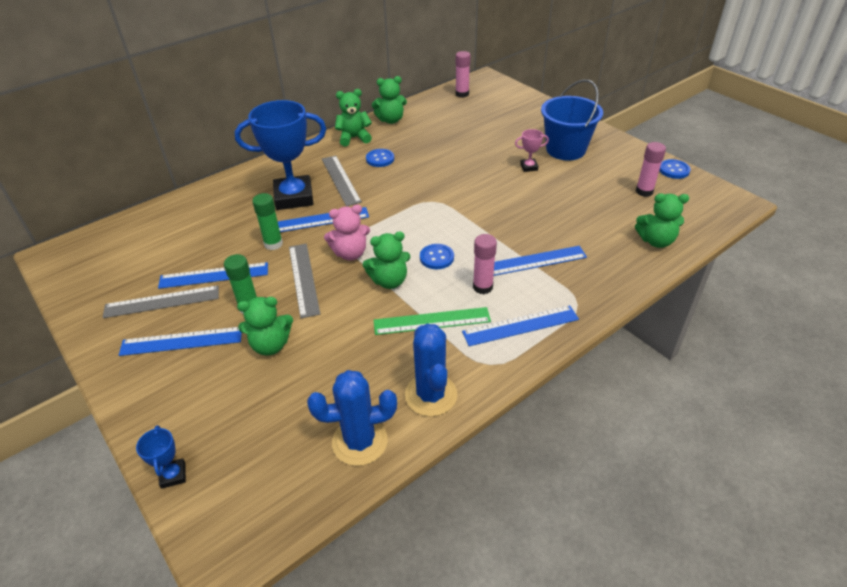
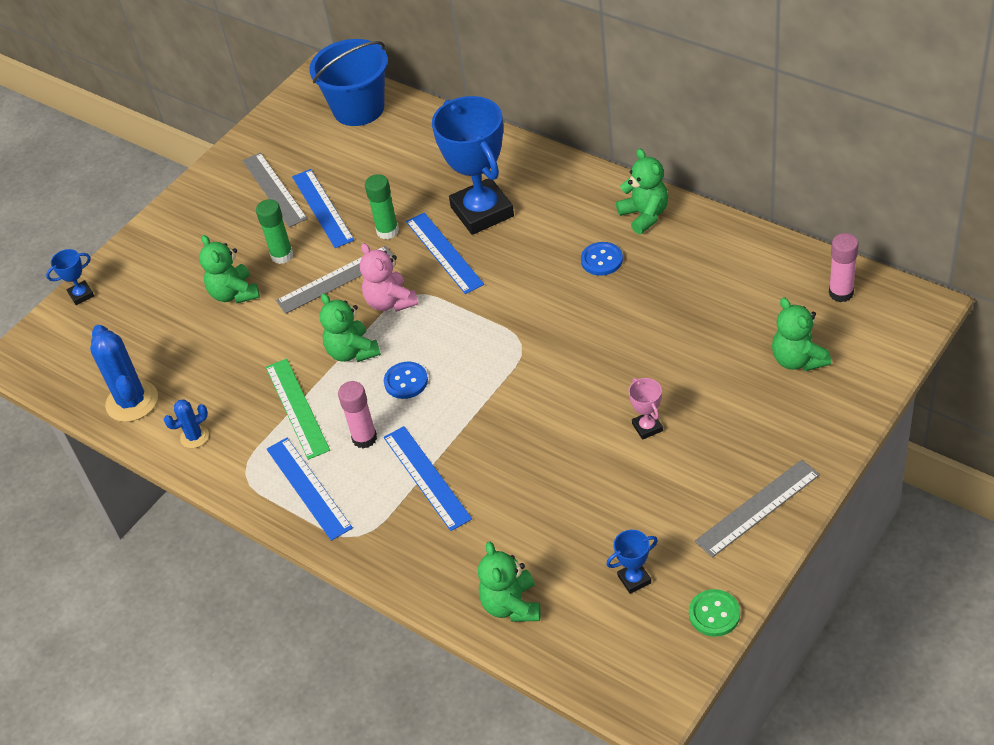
camera: 80 degrees right, 5 degrees up
(181, 341) = (225, 229): blue ruler -> none
(341, 180) = (536, 239): grey ruler -> grey ruler (758, 508)
(391, 120) = (713, 236): green teddy bear -> green teddy bear (798, 360)
(431, 395) = (194, 437): blue cactus -> blue cactus, size x0.54
(565, 149) = (718, 462): blue bucket -> blue bucket (358, 109)
(644, 191) = (634, 579): pink glue stick -> blue trophy
(674, 170) = (714, 614): blue button -> green button

